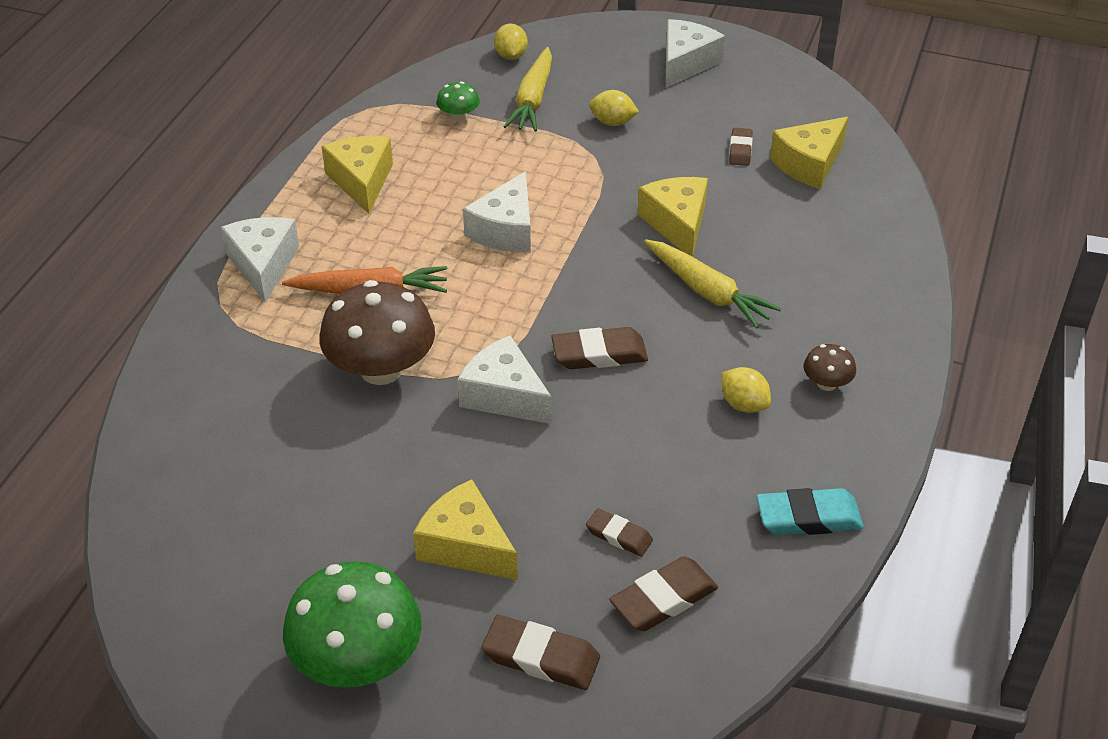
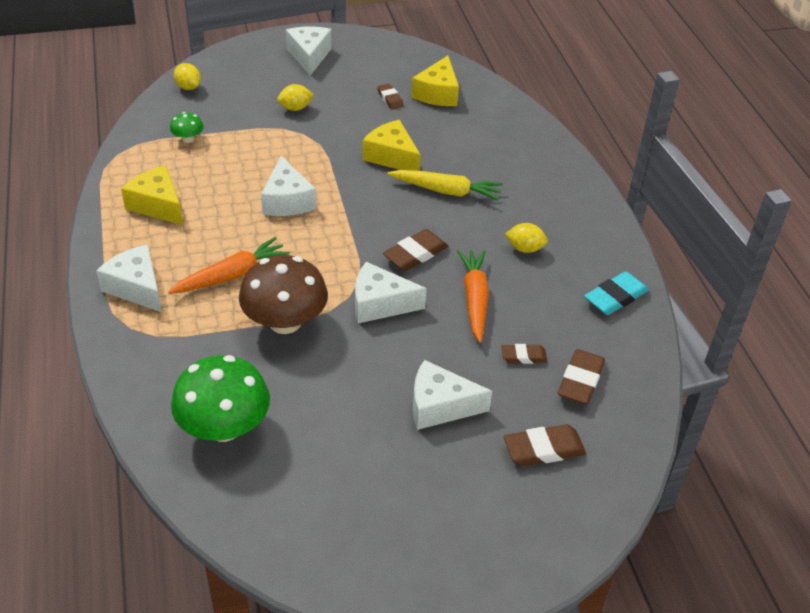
camera: 35 degrees left, 0 degrees up
(357, 661) = (438, 509): green mushroom -> green mushroom (224, 427)
(466, 546) = (440, 406): yellow cheese -> white cheese
(532, 99) = (229, 111): yellow carrot -> none
(622, 439) = (475, 299): none -> orange carrot
(826, 383) = (559, 217): brown mushroom -> none

